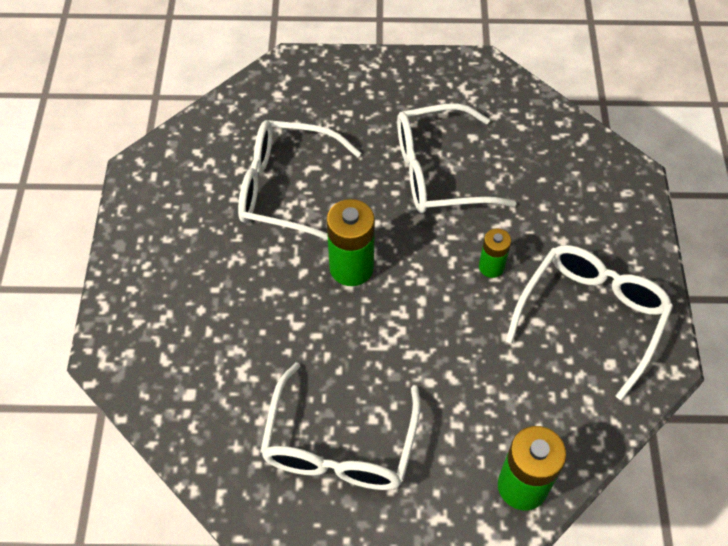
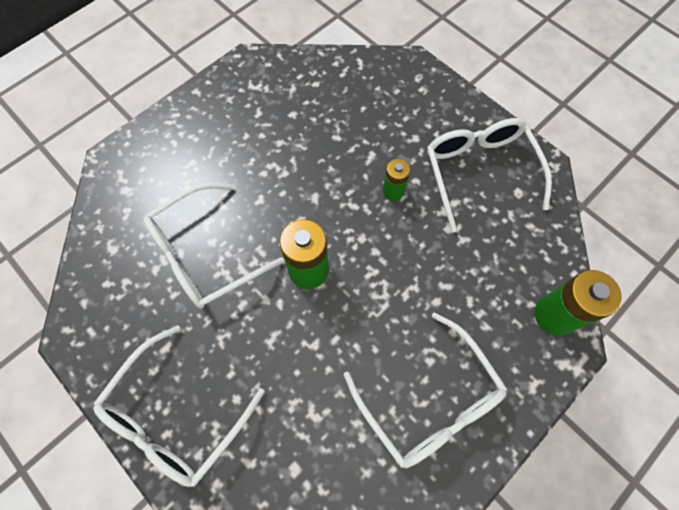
camera: 45 degrees left, 10 degrees up
(438, 172) = (295, 155): white glasses -> white glasses (176, 415)

